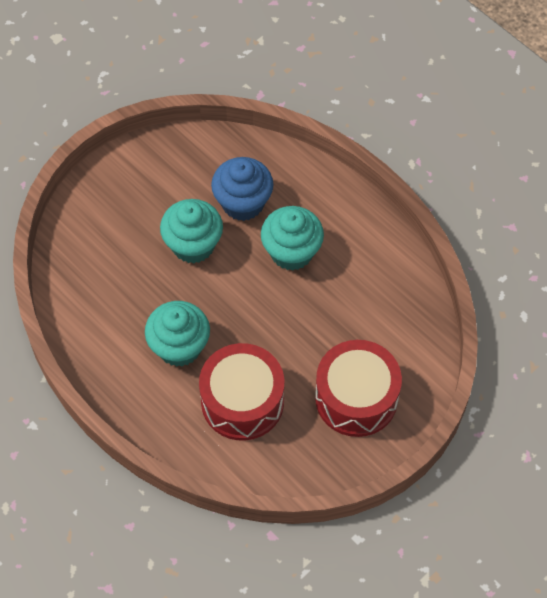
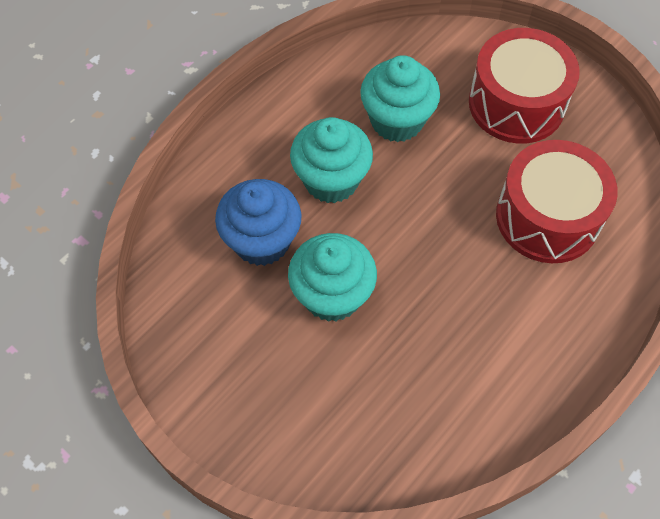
camera: 95 degrees left, 0 degrees up
(179, 347) = (487, 296): turquoise cupcake -> turquoise cupcake (397, 120)

